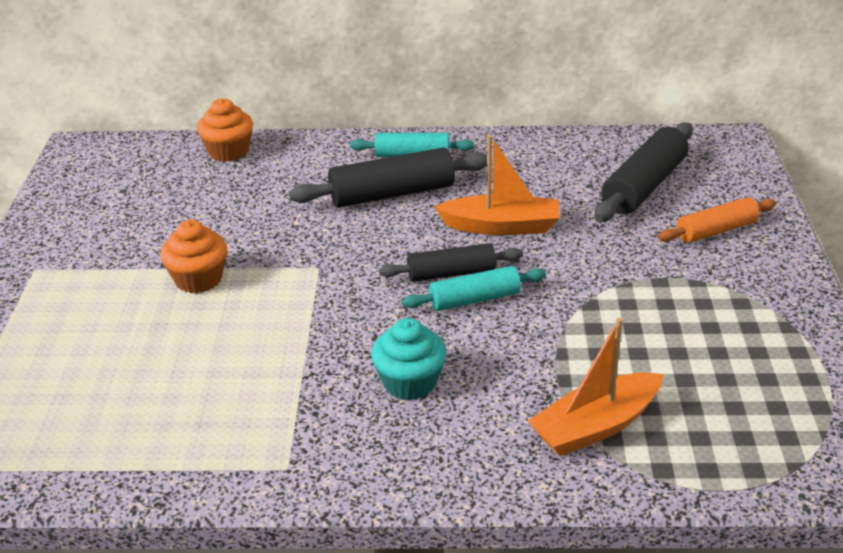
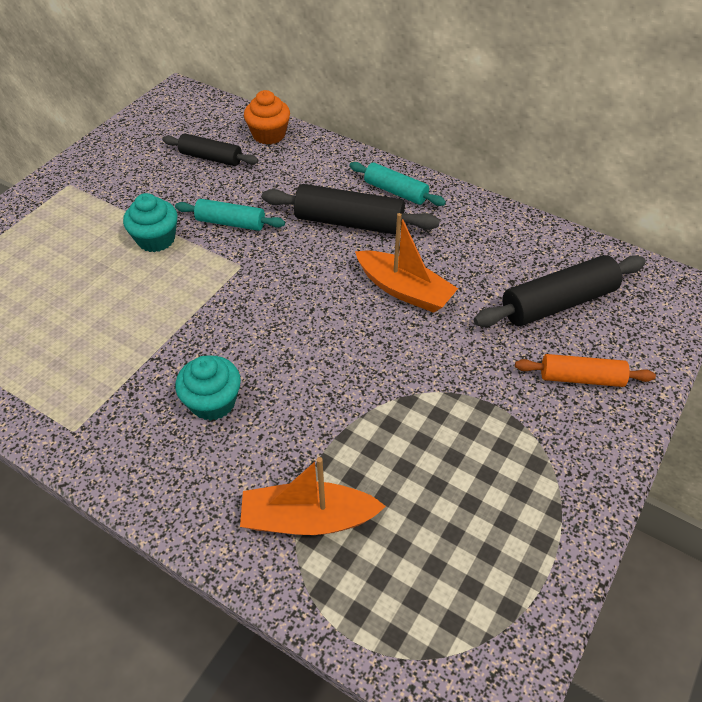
camera: 30 degrees right, 15 degrees up
(198, 279) = (156, 239): orange cupcake -> turquoise cupcake
(451, 273) = (328, 317): black rolling pin -> black rolling pin (211, 158)
(474, 299) = (323, 350): turquoise rolling pin -> turquoise rolling pin (230, 223)

